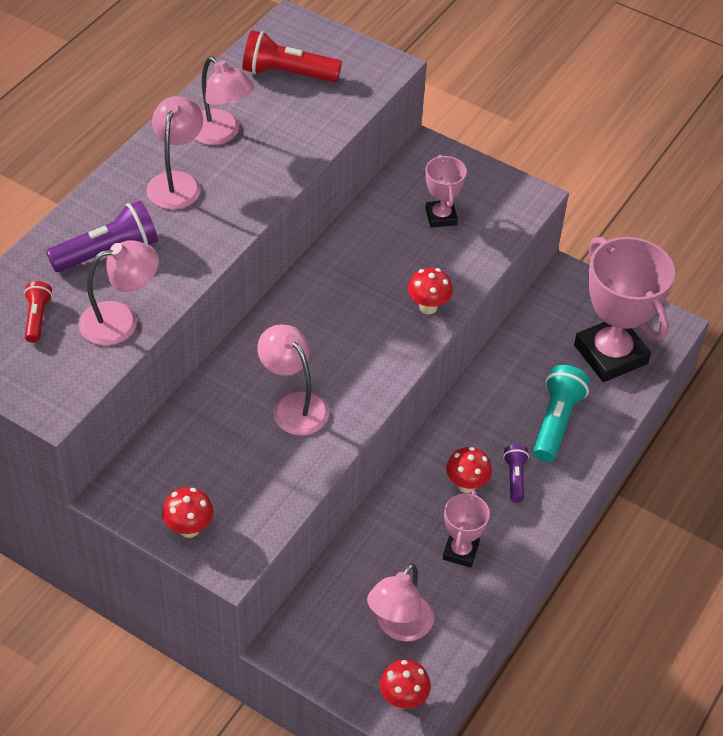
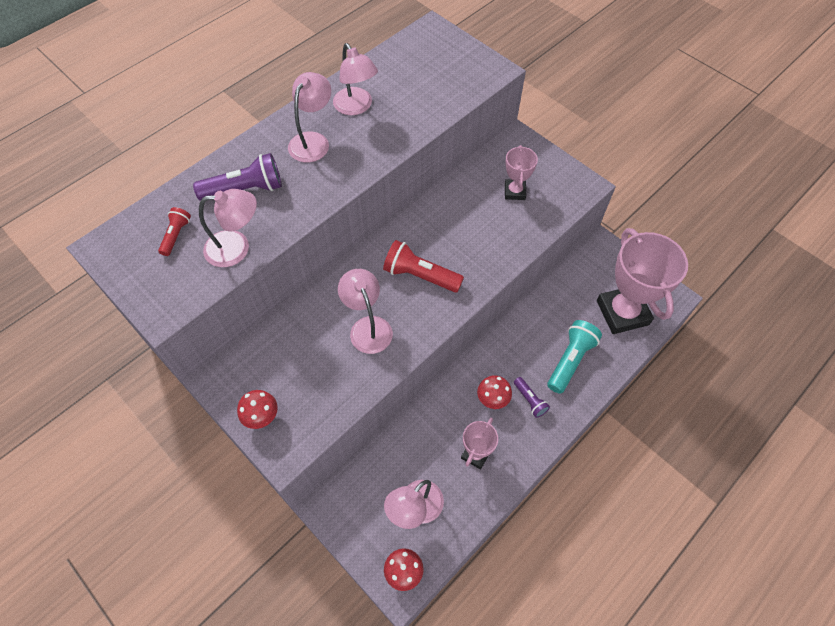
camera: 15 degrees right, 10 degrees up
(287, 73) = (418, 66): red flashlight -> red flashlight (420, 275)
(428, 307) = (488, 262): red mushroom -> none
(515, 477) = (530, 400): purple flashlight -> purple flashlight turned 135 degrees clockwise

